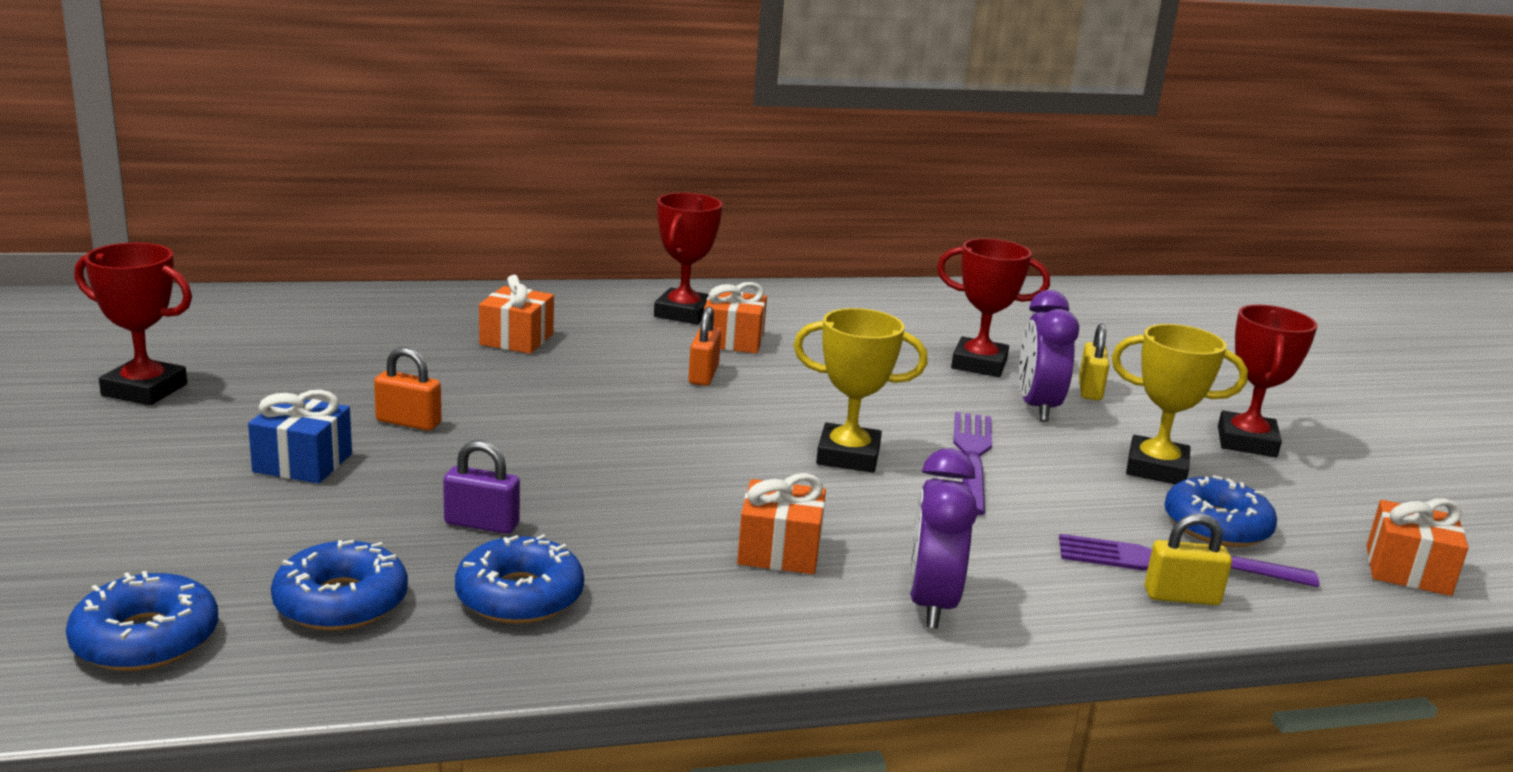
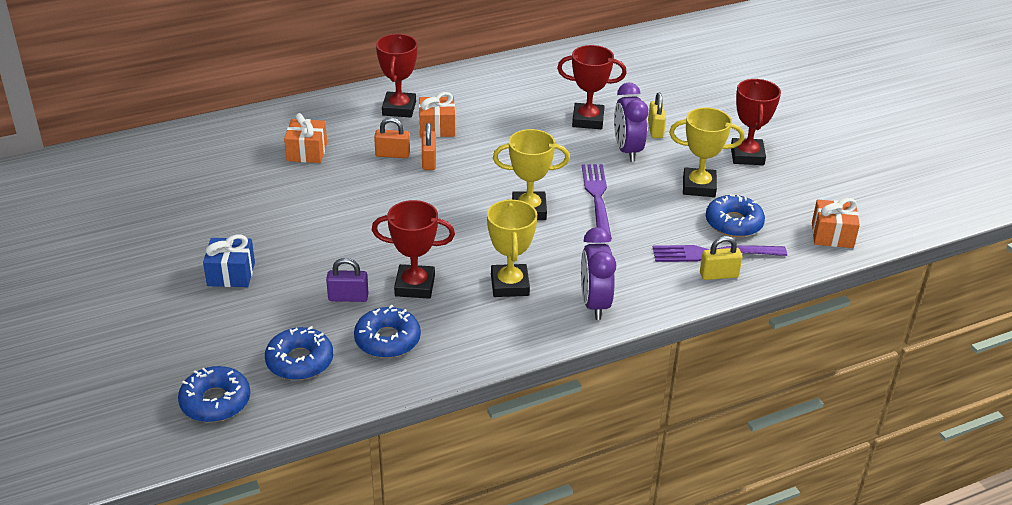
camera: 10 degrees left, 15 degrees up
(144, 390) = (109, 237): red trophy -> red trophy (415, 286)
(408, 422) = (274, 232): orange padlock -> orange padlock (392, 154)
(779, 551) = (509, 285): orange gift -> yellow trophy

